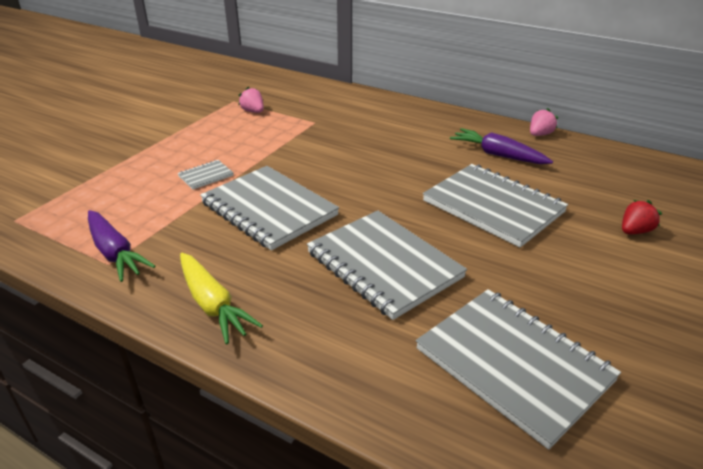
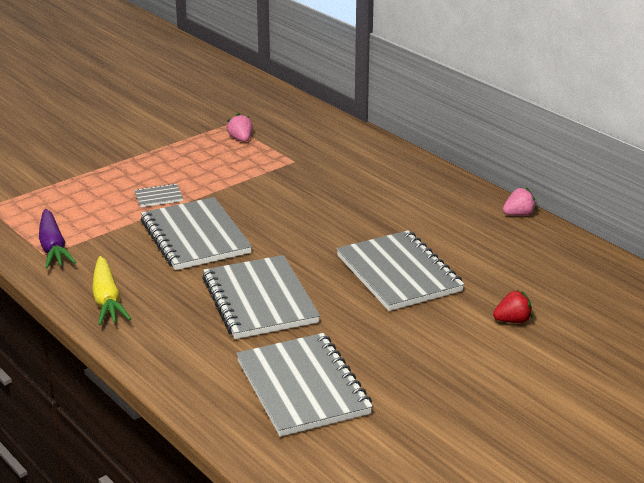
camera: 20 degrees right, 5 degrees down
(498, 155) = (452, 227): purple carrot -> none

